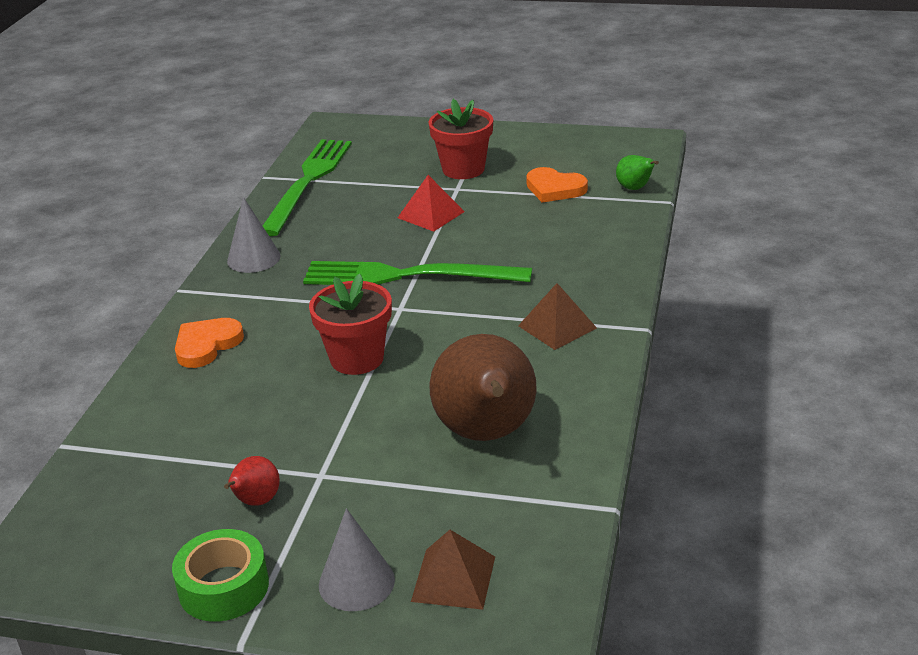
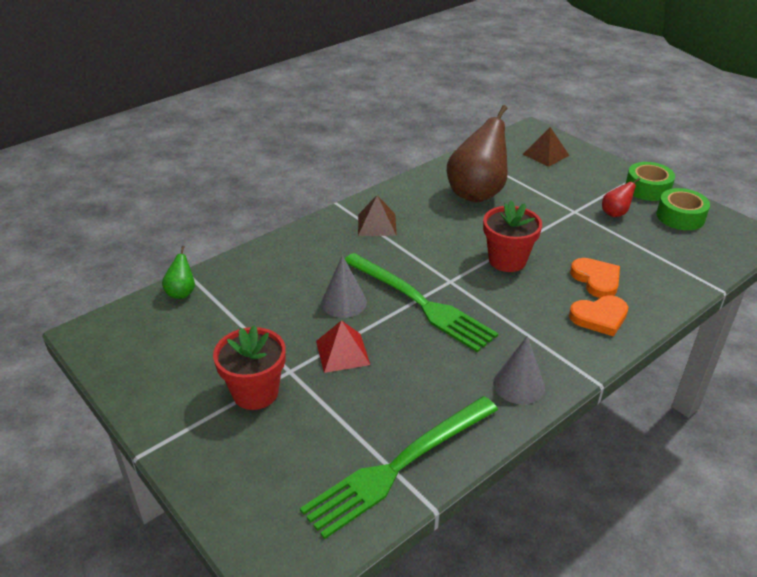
camera: 145 degrees left, 5 degrees up
(147, 548) = (680, 217): none -> green tape
(356, 582) = (587, 168): grey cone -> grey cone (344, 302)
(554, 189) = (227, 325): orange heart -> orange heart (596, 280)

